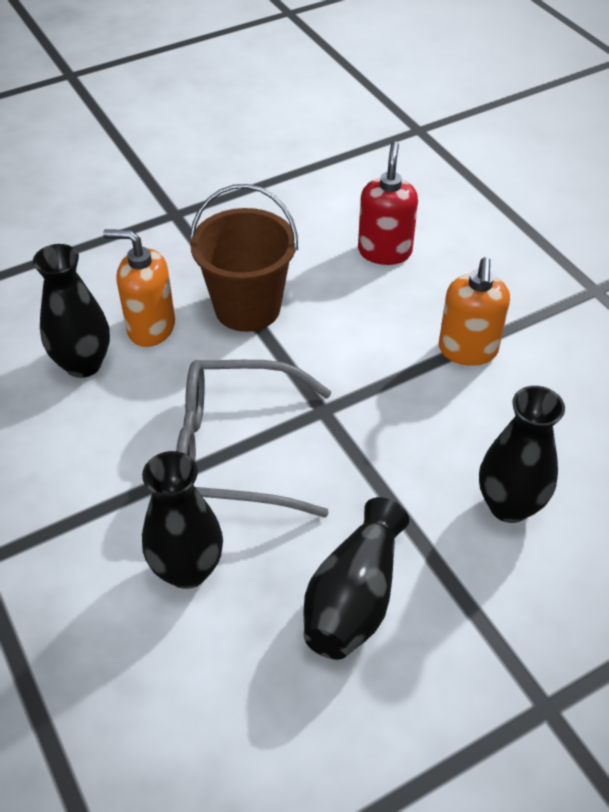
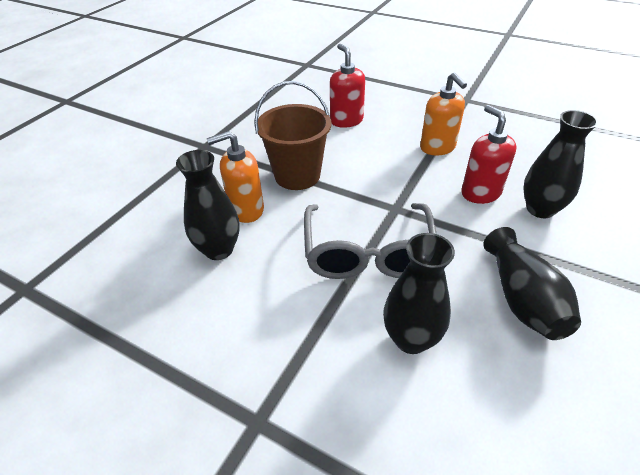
camera: 30 degrees left, 5 degrees down
(235, 451) = (368, 253): grey glasses -> grey glasses turned 60 degrees counterclockwise
(453, 443) = (480, 193): none -> red soap dispenser

